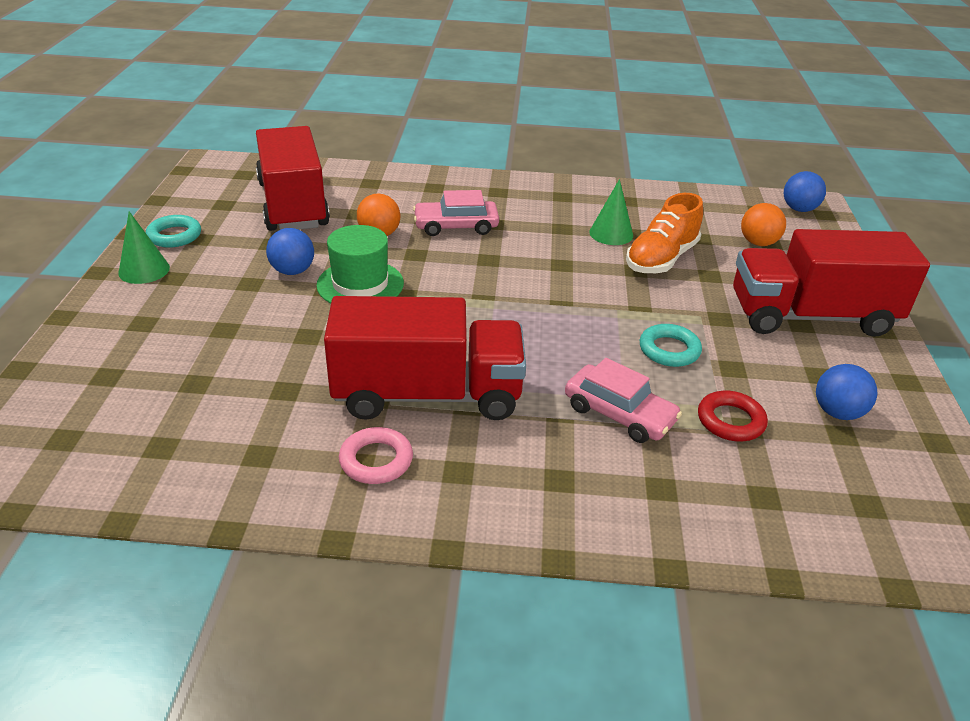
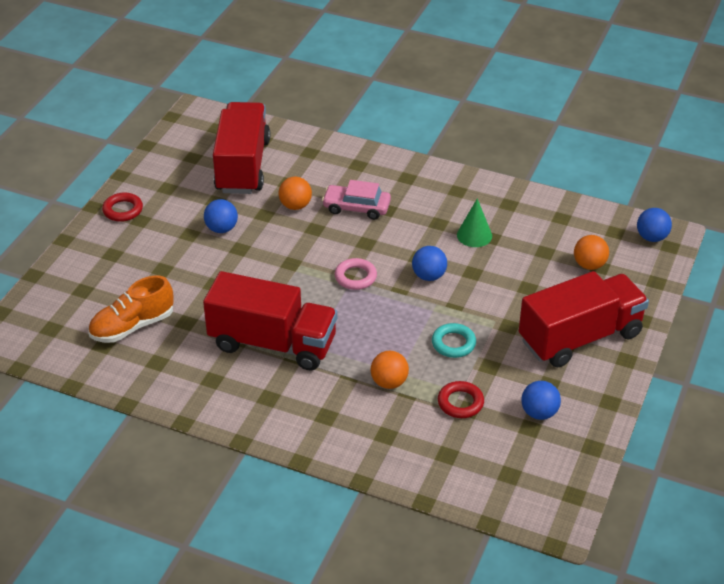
camera: 20 degrees right, 5 degrees up
(144, 270) = (123, 210): green cone -> red ring
(174, 236) = (150, 182): turquoise ring -> none
(360, 284) = (264, 249): green hat -> none
(376, 460) = (223, 380): pink ring -> pink ring (355, 277)
(587, 281) = (429, 276): none -> blue ball
(619, 414) = (389, 382): pink car -> orange ball
(661, 259) = (499, 266): orange shoe -> orange shoe (132, 326)
(811, 316) = (580, 337): red truck -> red truck turned 135 degrees clockwise

